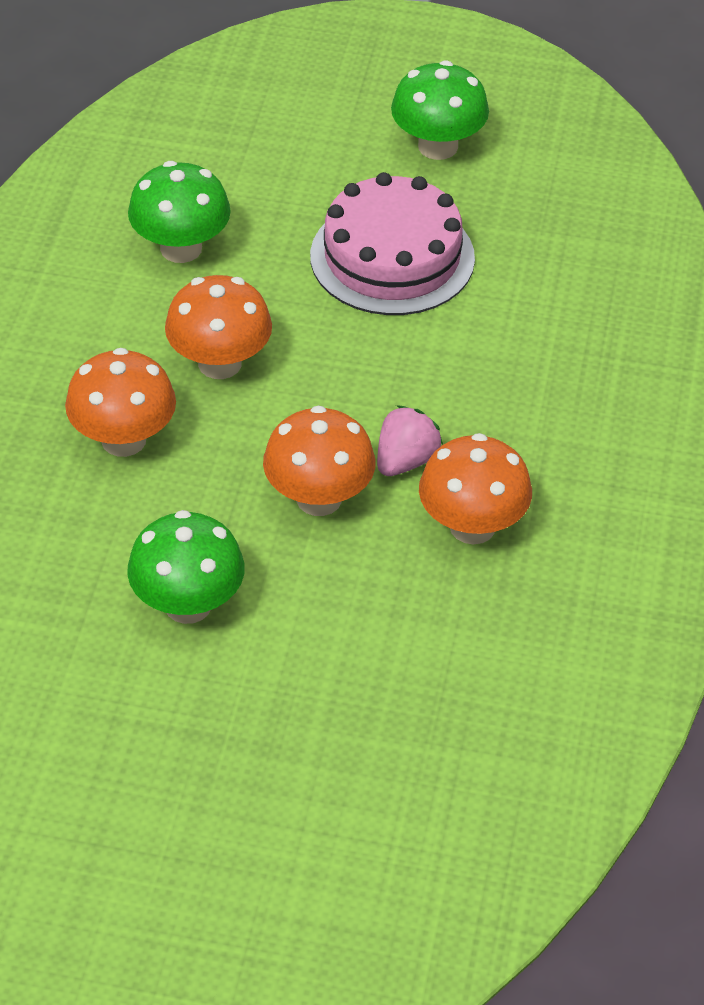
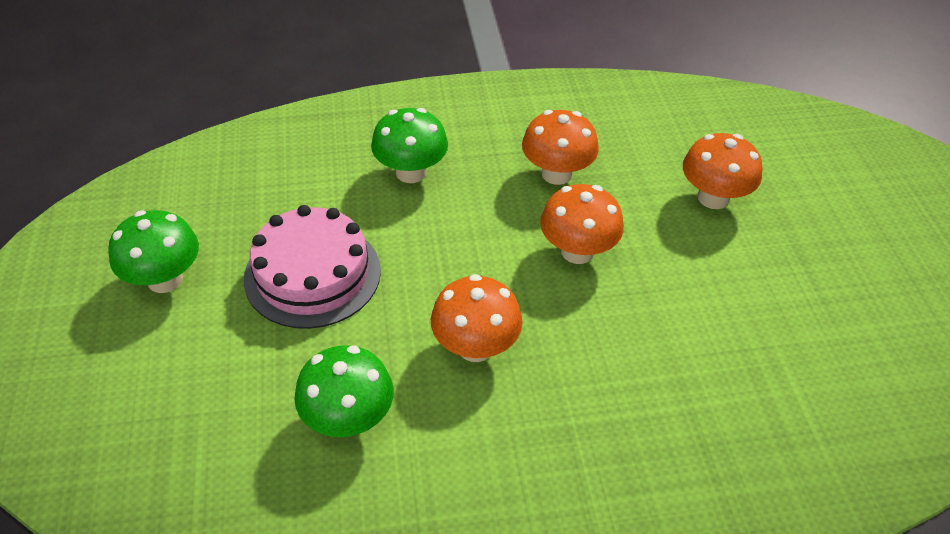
camera: 110 degrees left, 0 degrees up
(123, 440) = (587, 382): orange mushroom -> orange mushroom (713, 198)
(188, 605) = (710, 292): green mushroom -> green mushroom (411, 172)
(406, 461) = (519, 217): pink strawberry -> none

